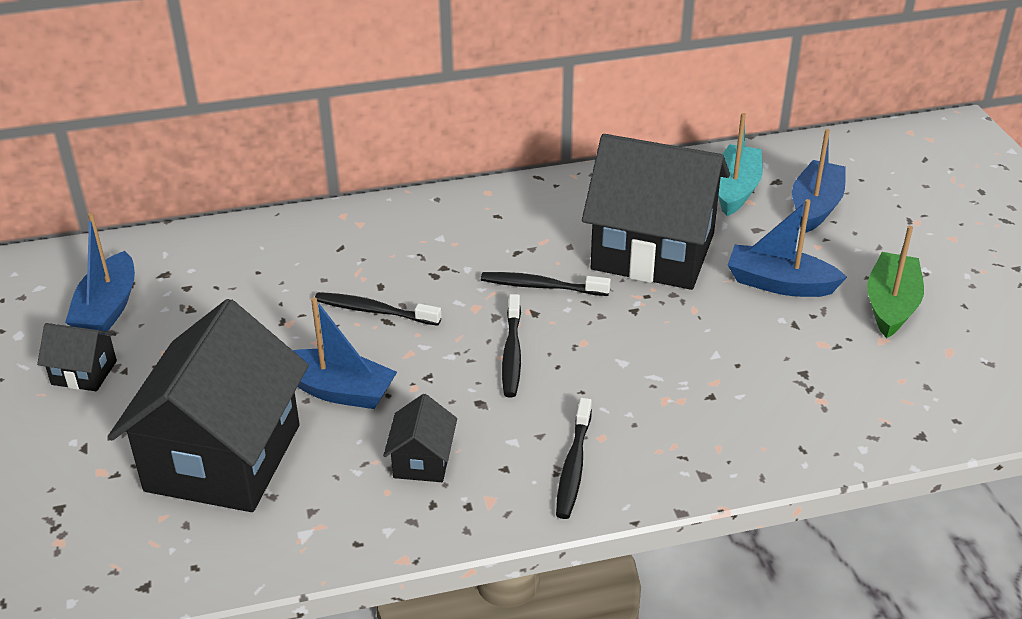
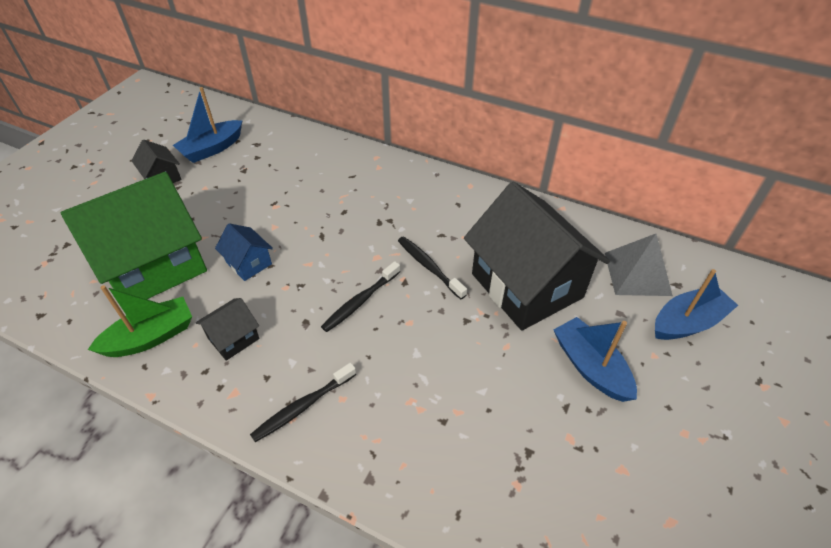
camera: 40 degrees right, 10 degrees up
(223, 457) = (155, 266): black house -> green house
(339, 390) = (249, 263): blue boat -> blue house
(374, 311) = (322, 225): black toothbrush -> none
(735, 190) = (637, 273): turquoise boat -> grey pyramid
(891, 305) = (662, 444): green boat -> green boat (151, 337)

